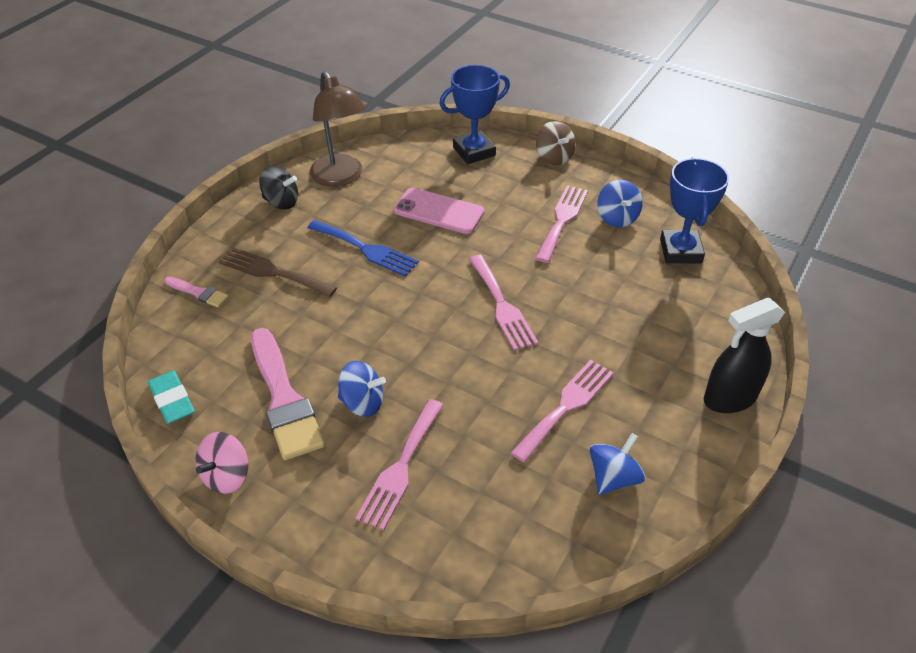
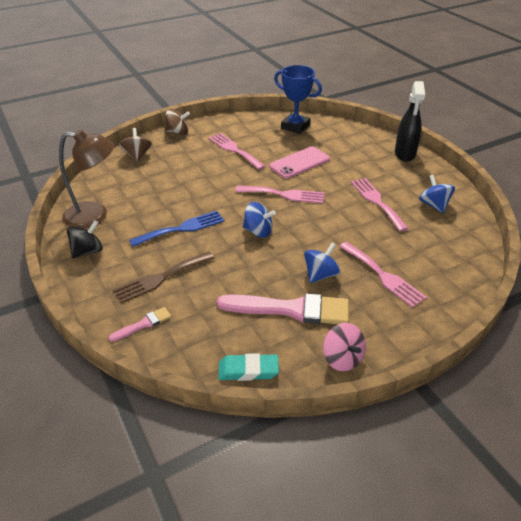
camera: 60 degrees left, 5 degrees down
(439, 211) = (178, 188): pink phone -> pink phone (299, 163)
(474, 151) = (137, 156): blue trophy -> brown spinning top
(617, 218) = (251, 133): blue spinning top -> blue spinning top (258, 231)

